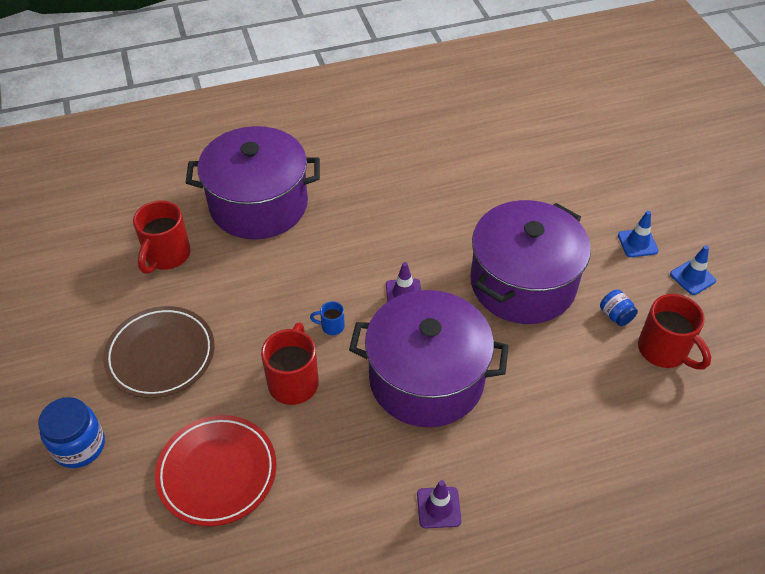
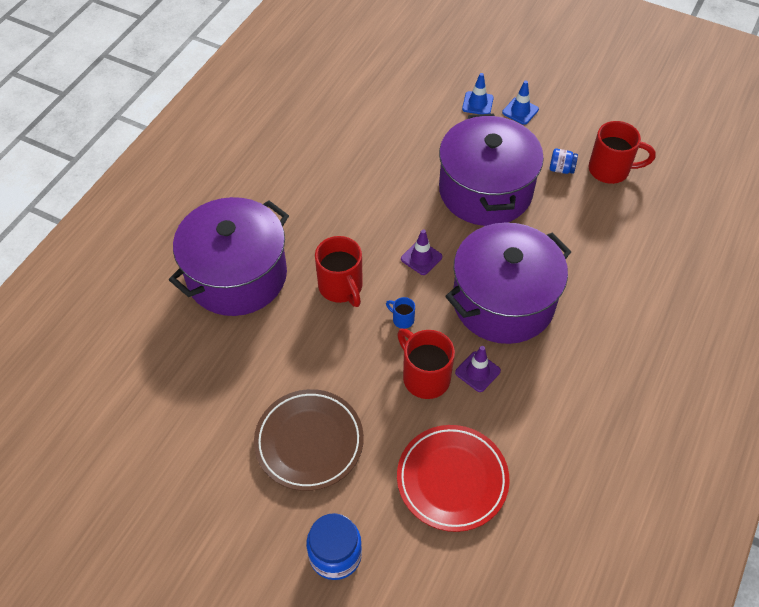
camera: 45 degrees left, 5 degrees up
(166, 256) = (215, 370): red mug -> red mug (341, 287)
(331, 326) = (402, 319): blue mug -> blue mug turned 75 degrees clockwise
(438, 507) = (604, 373): purple traffic cone -> purple traffic cone (477, 372)
(692, 277) = (574, 110): blue traffic cone -> blue traffic cone (477, 103)

